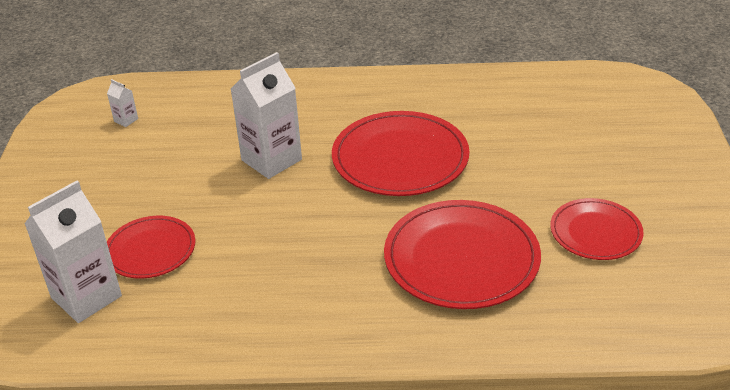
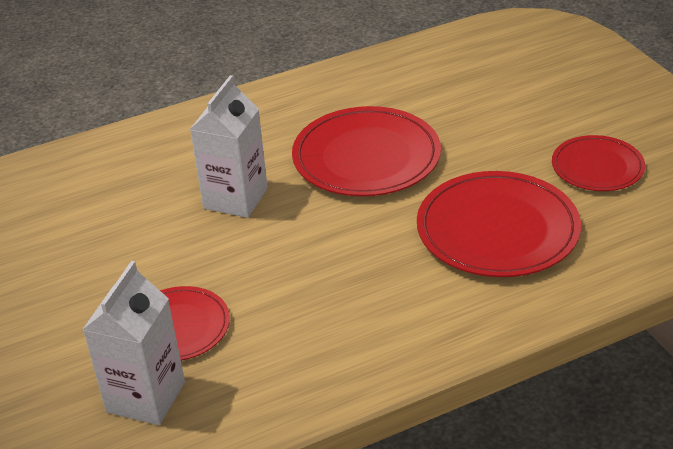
camera: 25 degrees left, 0 degrees up
(126, 120) = (36, 208): white carton -> none

